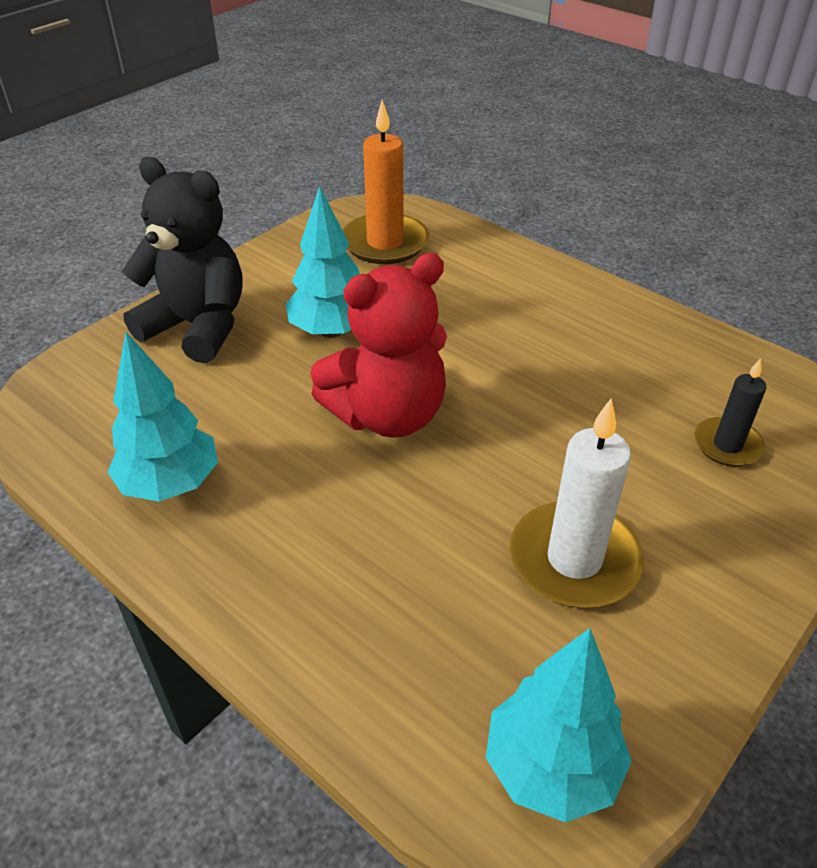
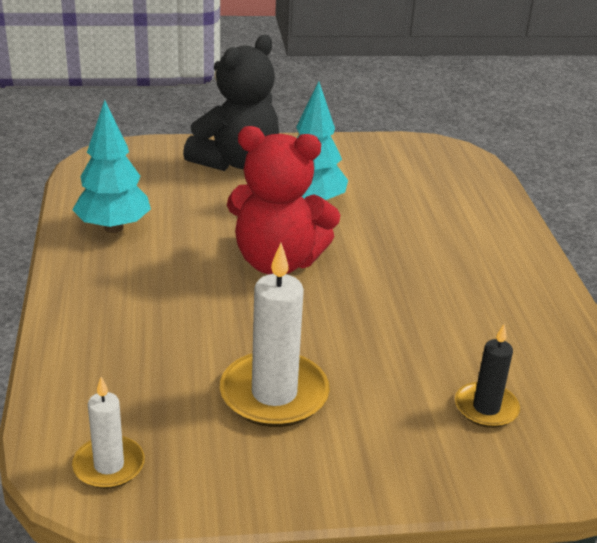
camera: 40 degrees right, 10 degrees down
(198, 326) = (236, 162): black teddy bear -> black teddy bear turned 60 degrees clockwise
(385, 243) = (424, 172): orange candle -> none
(551, 768) = (109, 465): turquoise tree -> white candle

